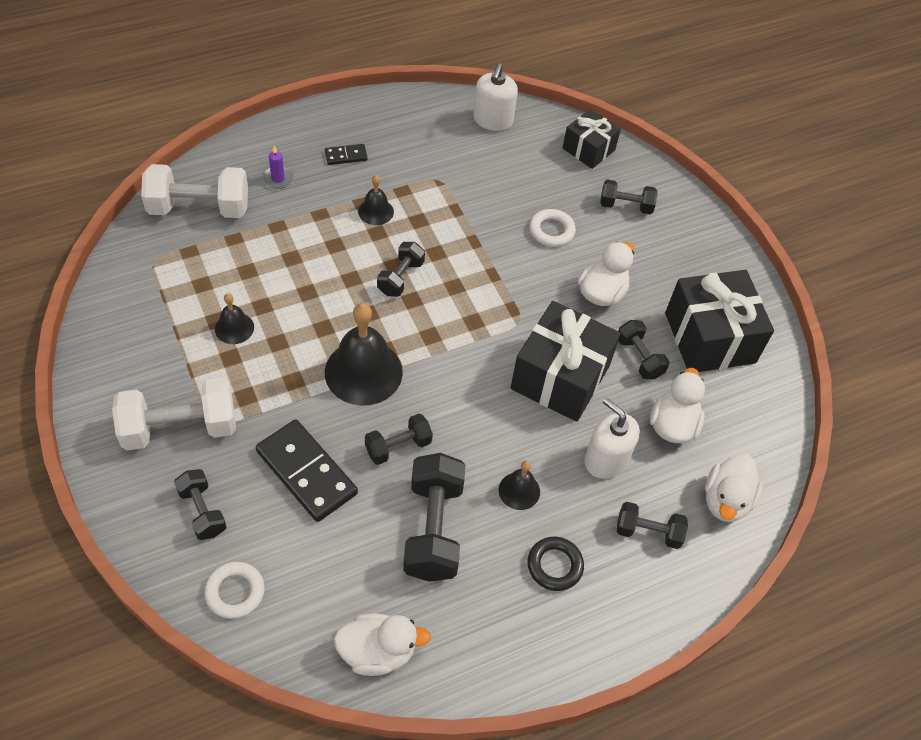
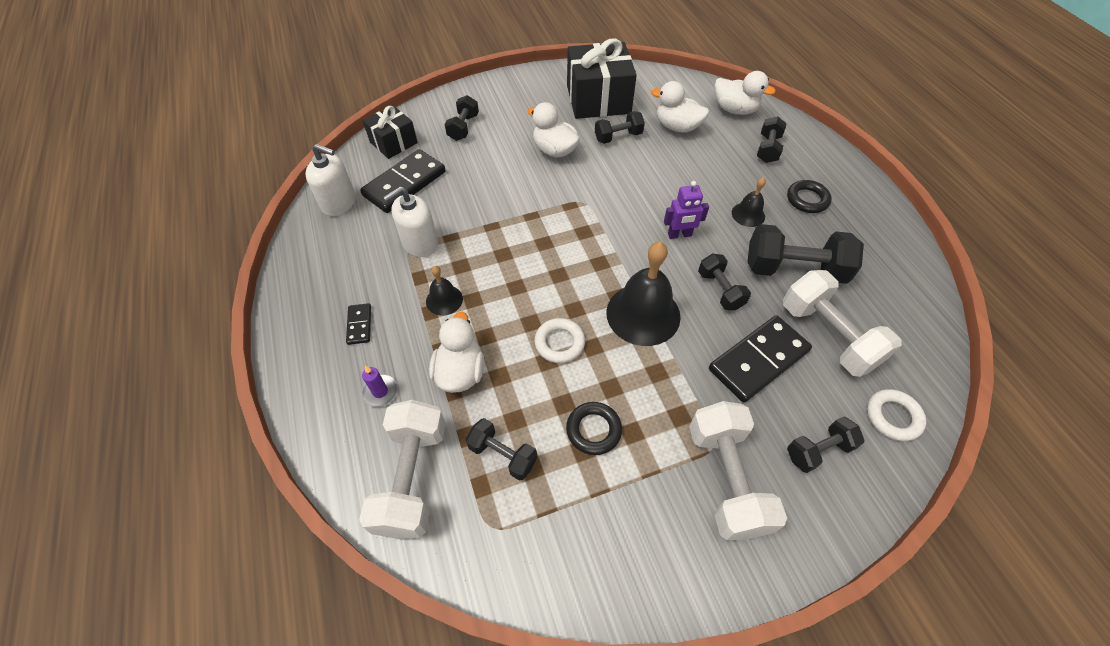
camera: 80 degrees left, 0 degrees up
(234, 328) = (593, 430): black bell -> black ring
(338, 547) = (828, 336): none -> white dumbbell
(378, 652) = (911, 309): white duck -> white duck (460, 372)
(400, 278) = (532, 282): black dumbbell -> black dumbbell (502, 455)
(477, 413) = (679, 235): none -> purple robot
(526, 165) = (404, 184): none -> black domino
(551, 231) = (485, 174): white ring -> white ring (559, 343)
(560, 377) = (639, 182): black gift -> none
(606, 459) = (712, 164): white soap dispenser -> white soap dispenser (420, 243)

